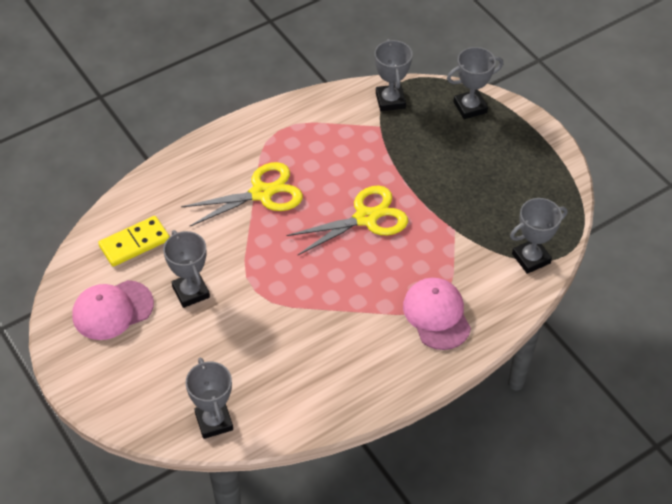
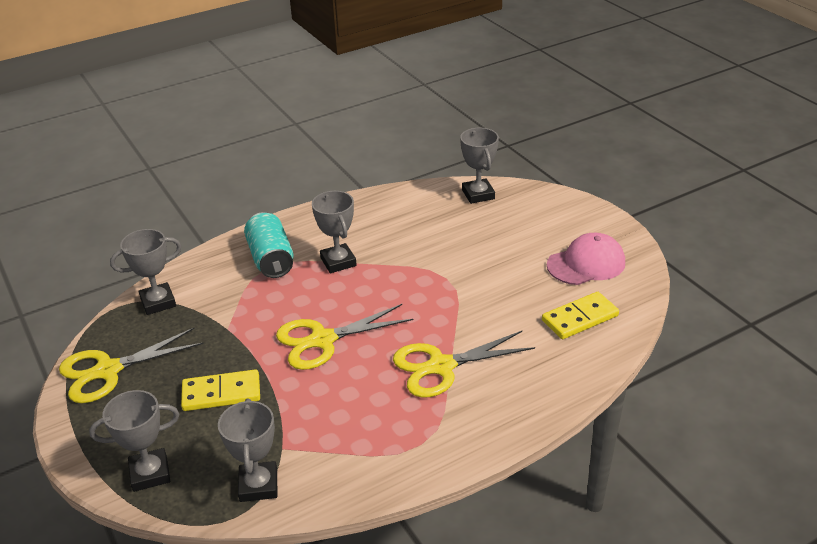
camera: 175 degrees left, 15 degrees down
(191, 292) = (511, 277): grey trophy -> grey trophy (338, 262)
(437, 315) = (271, 259): pink cap -> turquoise can
(439, 167) = (221, 393): none -> yellow domino
(542, 186) = (108, 371): none -> yellow scissors

